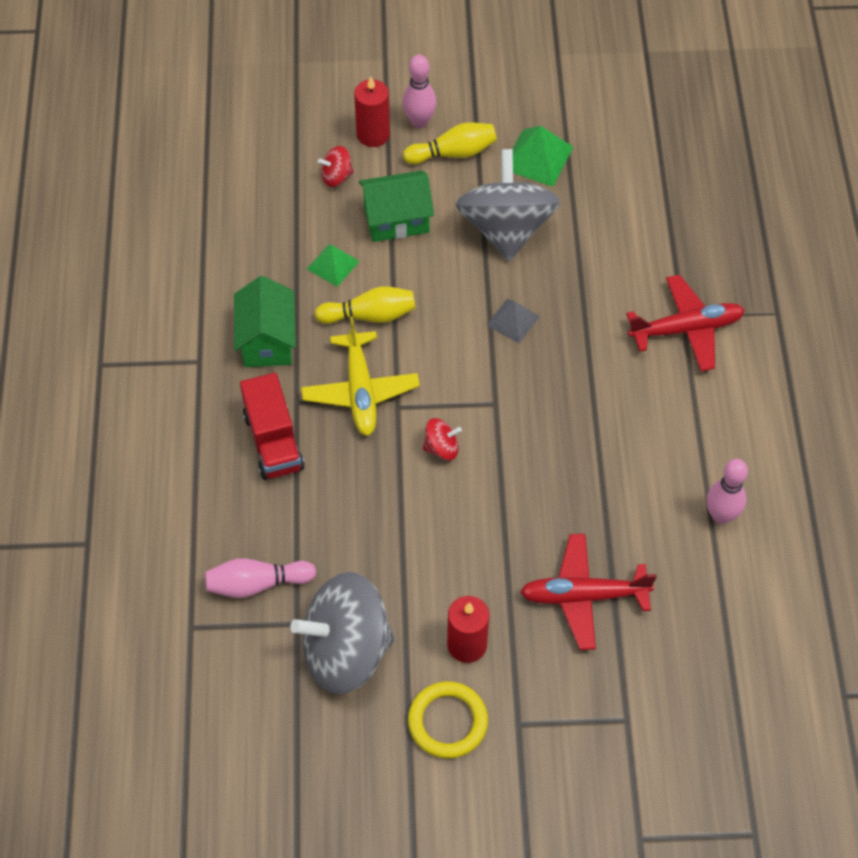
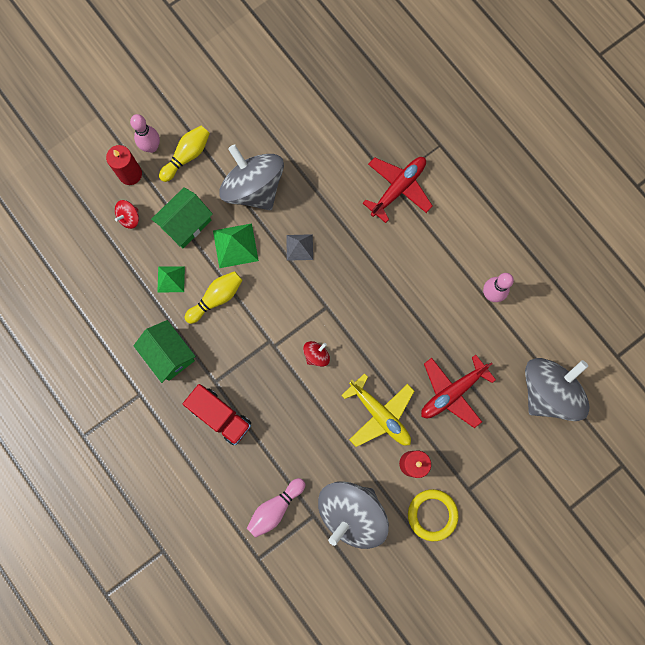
camera: 35 degrees left, 20 degrees up
(360, 391) = (246, 351): yellow plane -> yellow plane (380, 414)
(537, 157) = (238, 127): green pyramid -> green pyramid (235, 245)
(714, 676) = (548, 391): none -> grey spinning top

